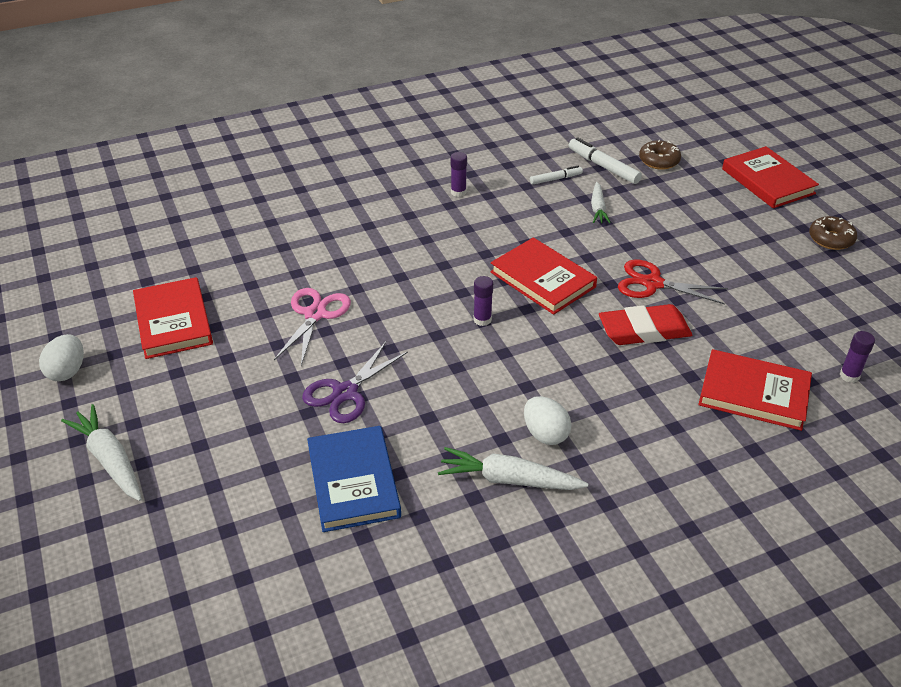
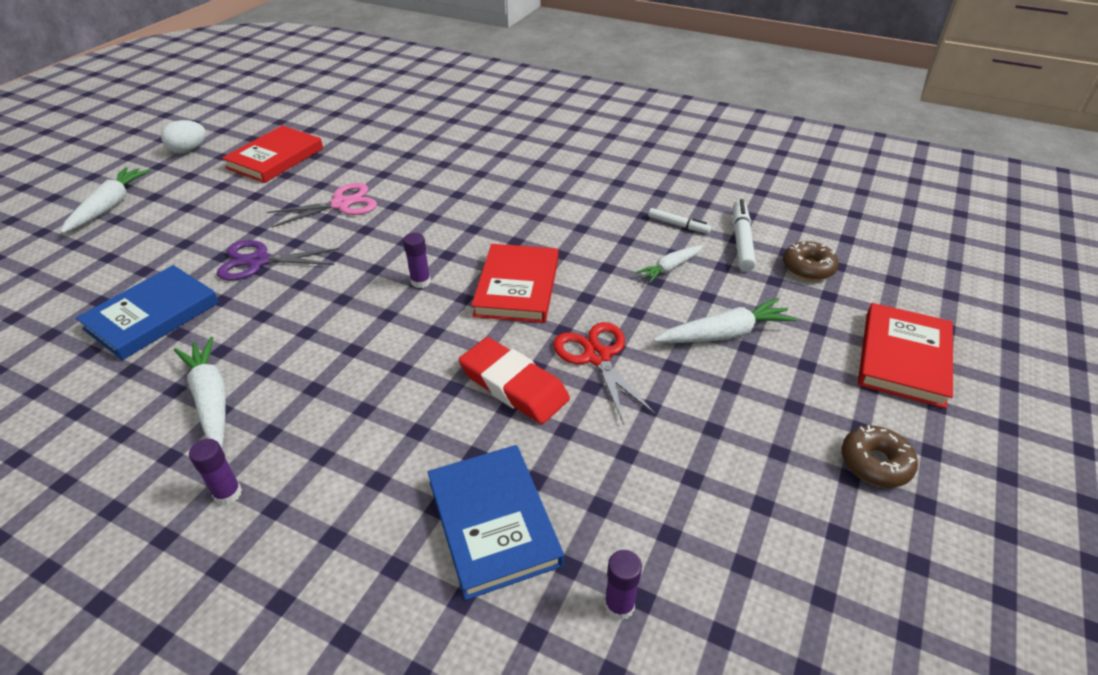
camera: 50 degrees right, 0 degrees up
(458, 192) = (582, 189): purple glue stick -> purple glue stick (228, 493)
(545, 434) = (293, 392): white egg -> none
(684, 225) = (724, 334): none -> white carrot
(753, 393) = (493, 522): red book -> blue book

